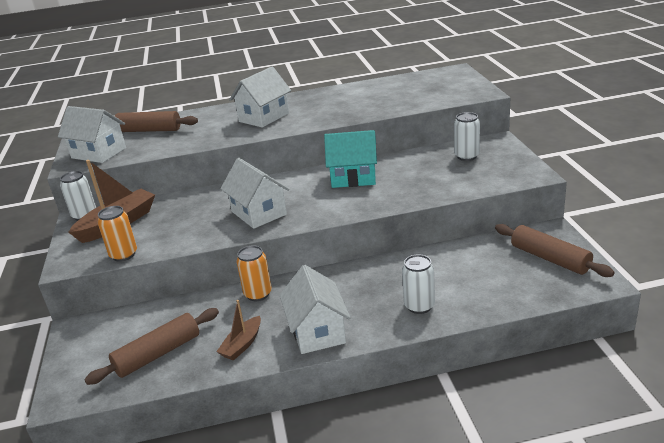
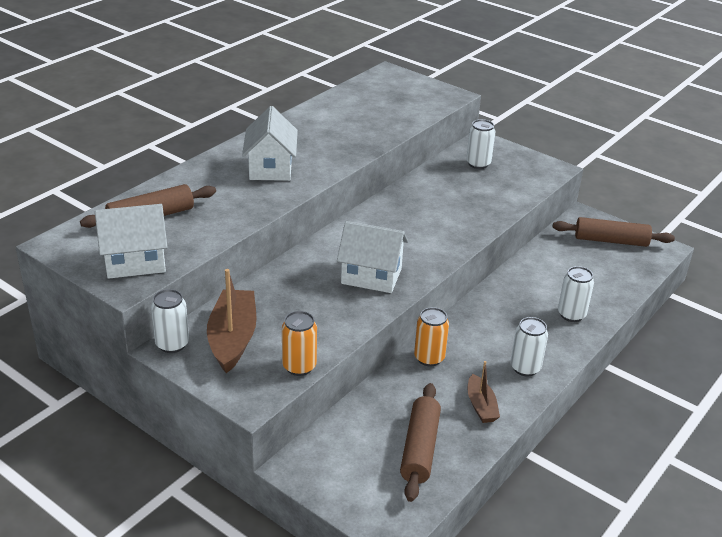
camera: 45 degrees left, 5 degrees up
(317, 331) = (525, 368): white house -> white can
(353, 178) = (408, 212): turquoise house -> none

